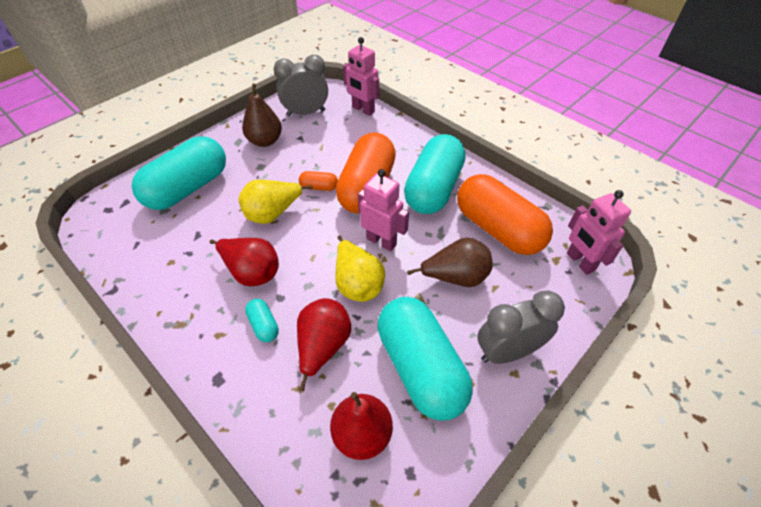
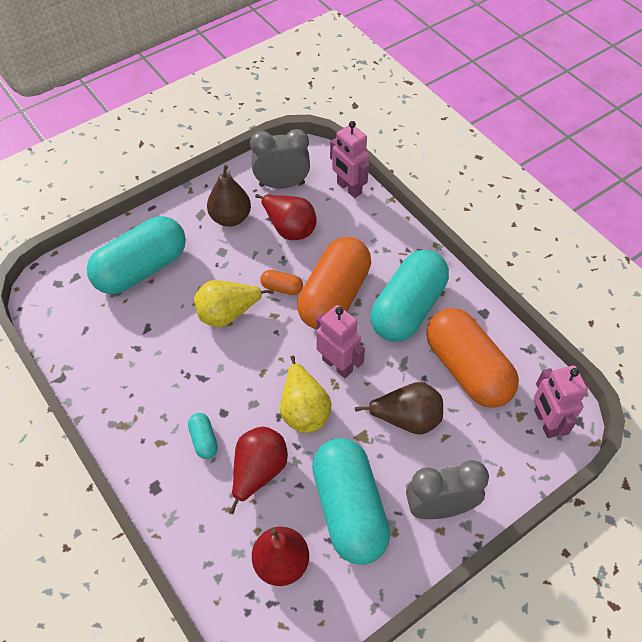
camera: 10 degrees right, 5 degrees up
(252, 272) = (198, 380): red pear -> red pear (289, 228)

